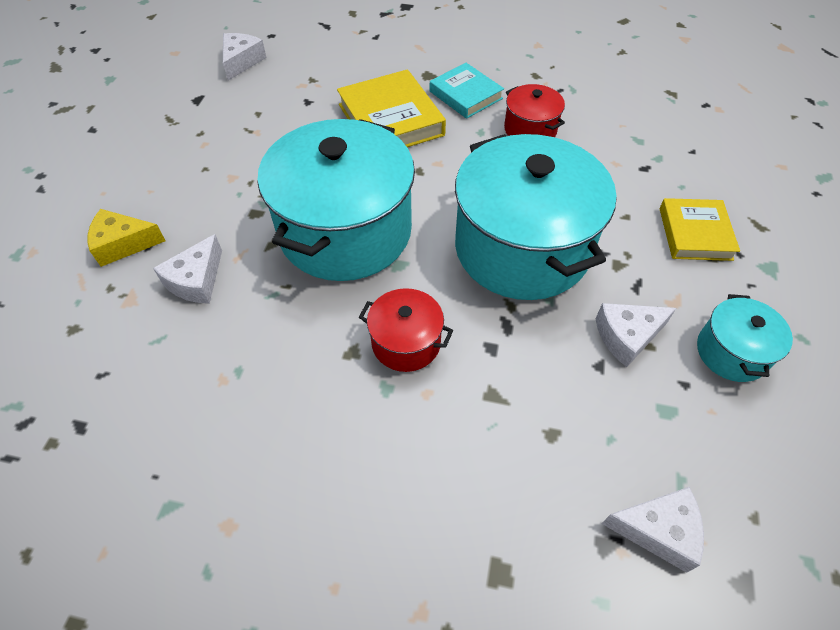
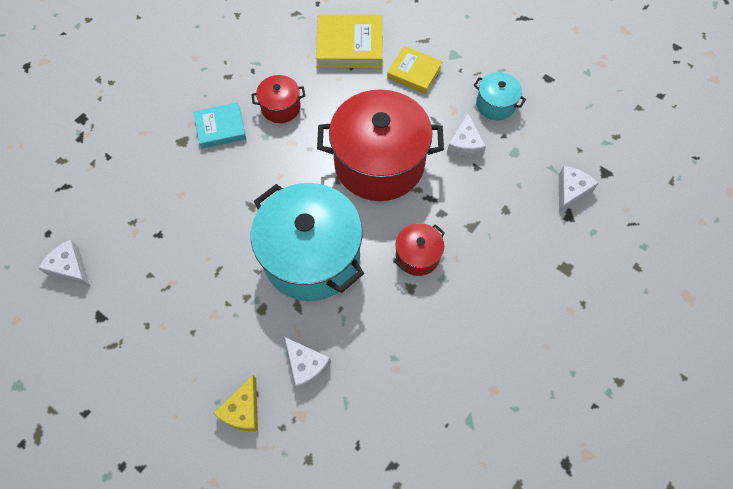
camera: 65 degrees left, 10 degrees up
(390, 120) = (217, 186): yellow book -> yellow book (349, 46)
(522, 248) = (379, 163): turquoise pot -> red pot

